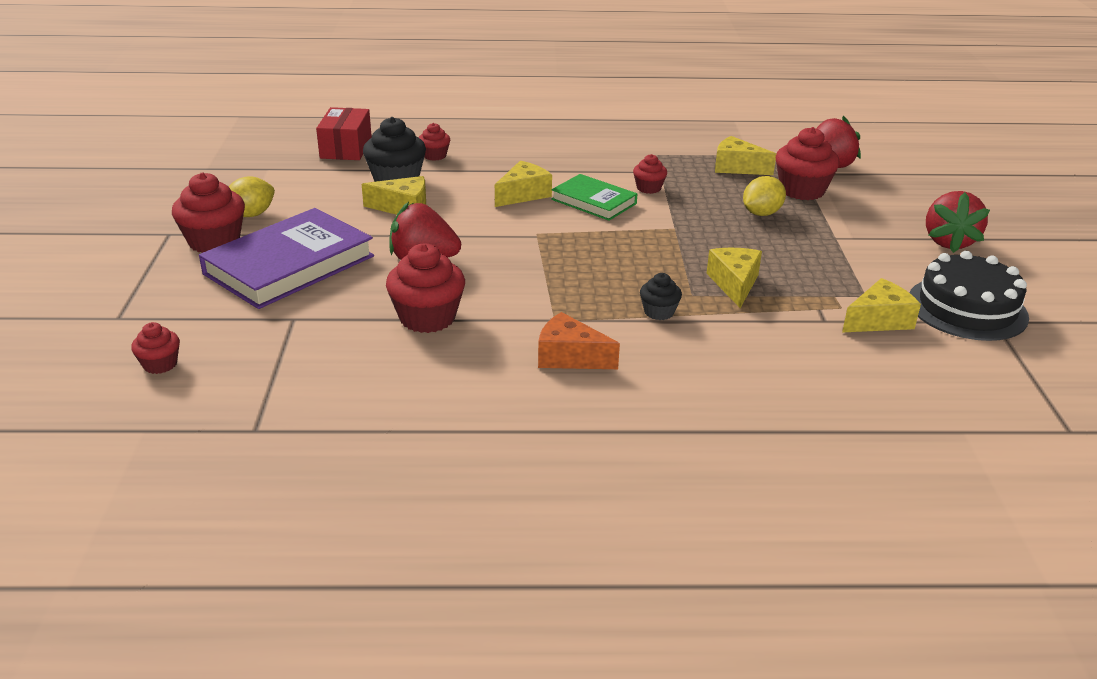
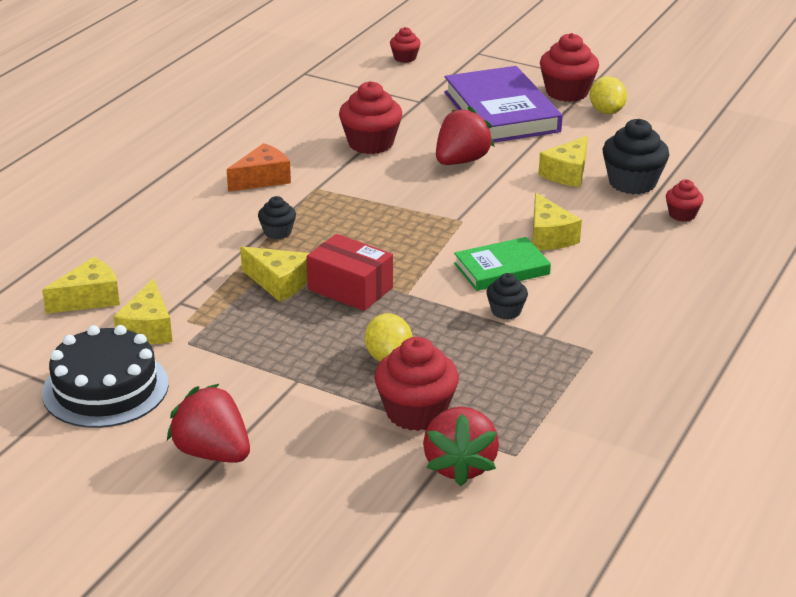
camera: 120 degrees right, 0 degrees up
(346, 148) = (733, 174): red box -> red box (350, 288)
(648, 188) = (506, 311): red cupcake -> black cupcake
(737, 167) = (513, 393): yellow cheese -> yellow cheese (89, 298)

